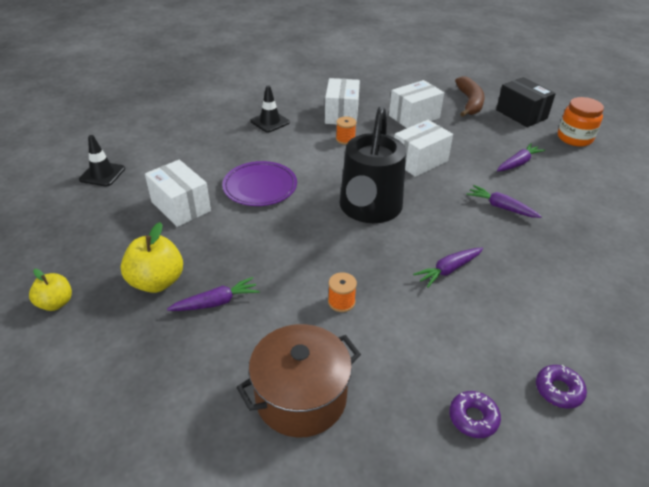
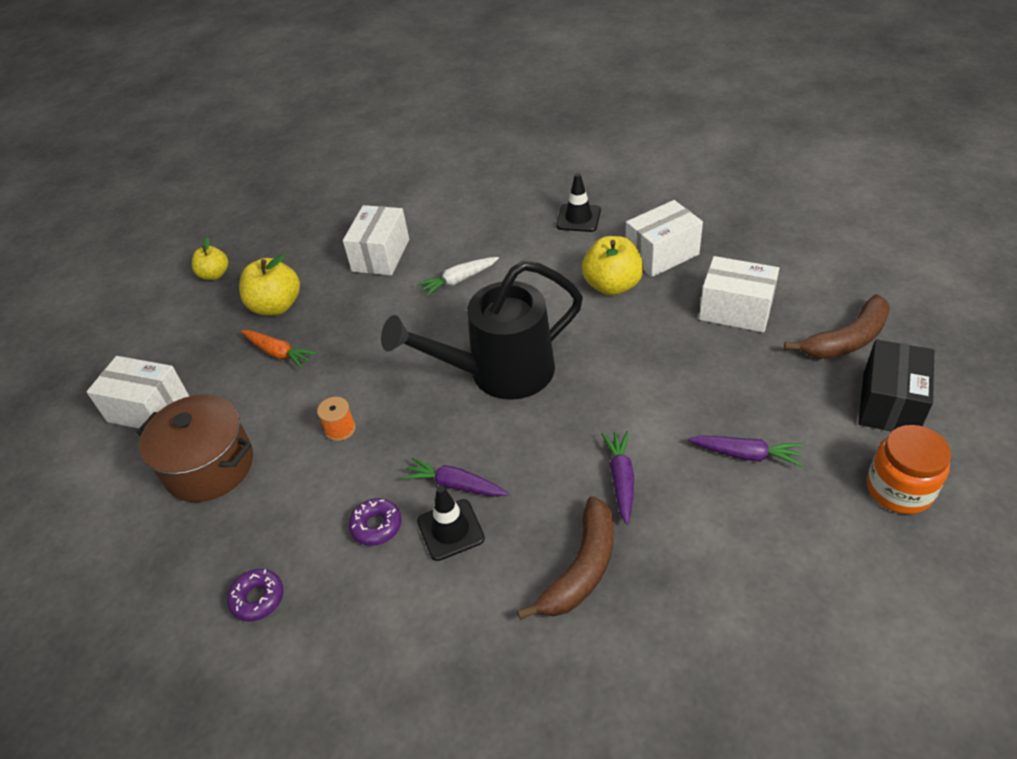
camera: 60 degrees right, 5 degrees up
(102, 174) = (381, 187): black traffic cone -> black traffic cone (450, 530)
(216, 302) = (279, 353): purple carrot -> orange carrot
(260, 187) = (458, 280): purple plate -> white carrot
(345, 139) = (612, 285): orange spool -> yellow apple
(419, 161) = (639, 364): white box -> white box (148, 409)
(555, 250) = (581, 568): none -> brown banana
(558, 390) = (339, 658): purple donut -> purple donut (376, 526)

